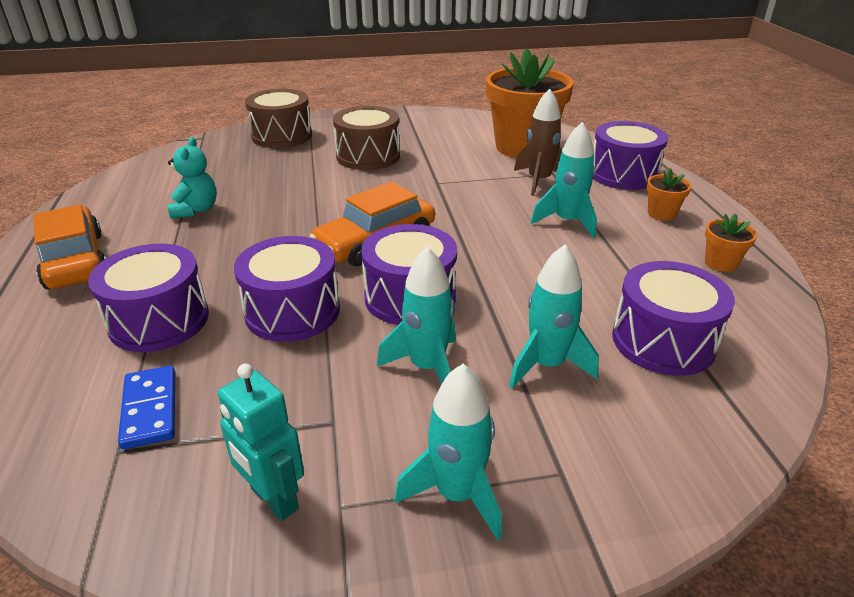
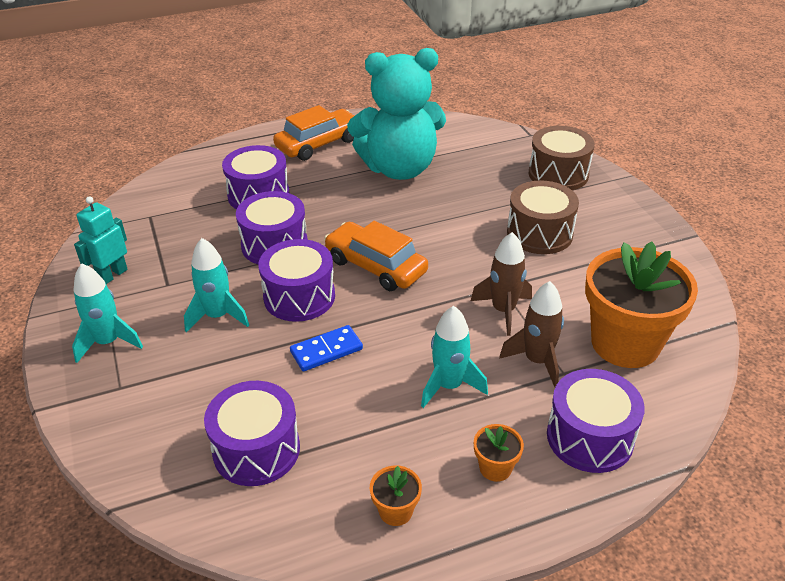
camera: 80 degrees right, 5 degrees up
(149, 409) = (179, 216): blue domino -> blue domino (326, 350)
(196, 210) = (399, 168): turquoise teddy bear -> turquoise teddy bear, size x2.32
(471, 186) = (503, 311): none -> brown rocket
(546, 365) = (222, 377): turquoise rocket -> none

